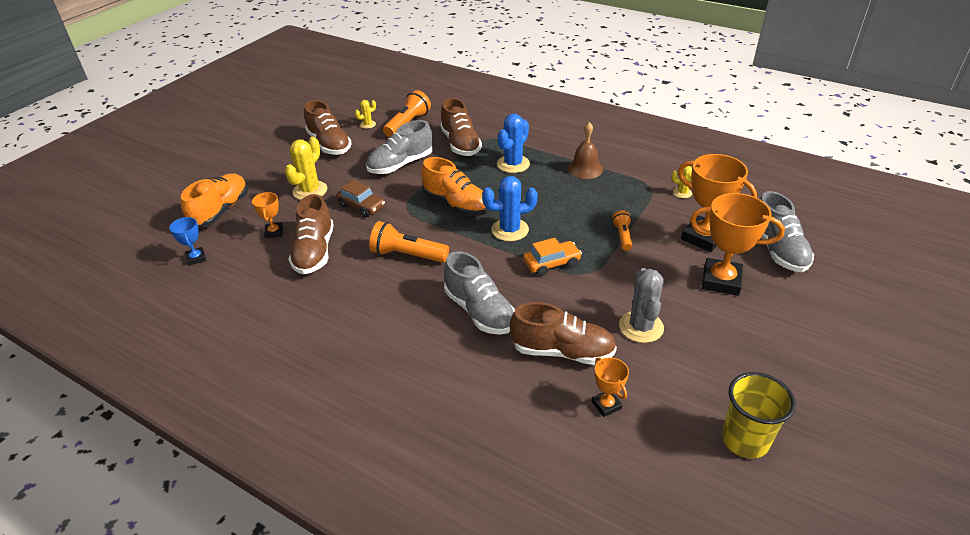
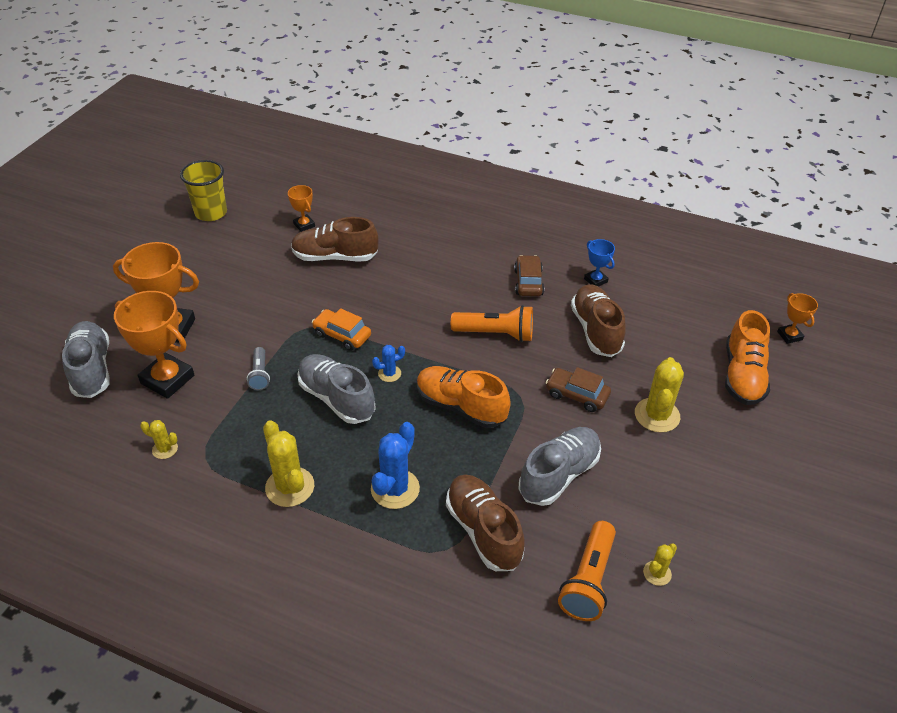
camera: 170 degrees right, 5 degrees up
(196, 258) = (713, 315): blue trophy -> blue trophy (595, 280)
(274, 232) = (656, 351): orange trophy -> orange trophy (789, 336)
(329, 144) = (689, 513): brown shoe -> none
(352, 303) = (528, 282): none -> brown car
(479, 311) = (409, 283): grey shoe -> grey shoe (336, 398)
(510, 230) = (389, 373): blue cactus -> blue cactus, size x0.53
(551, 263) = (342, 335): orange car -> orange car turned 60 degrees clockwise
(585, 169) = (290, 487): brown bell -> yellow cactus
(622, 236) = (260, 374): orange flashlight -> grey flashlight
(641, 327) = (264, 280): grey cactus -> none

